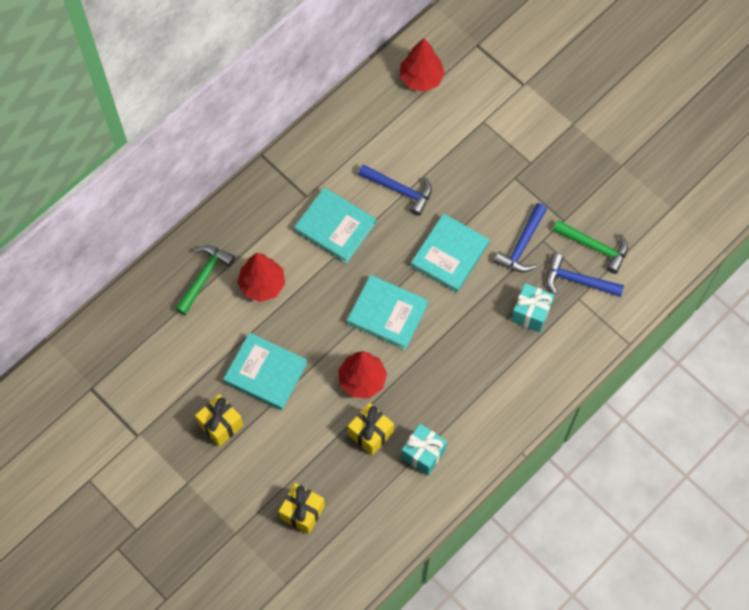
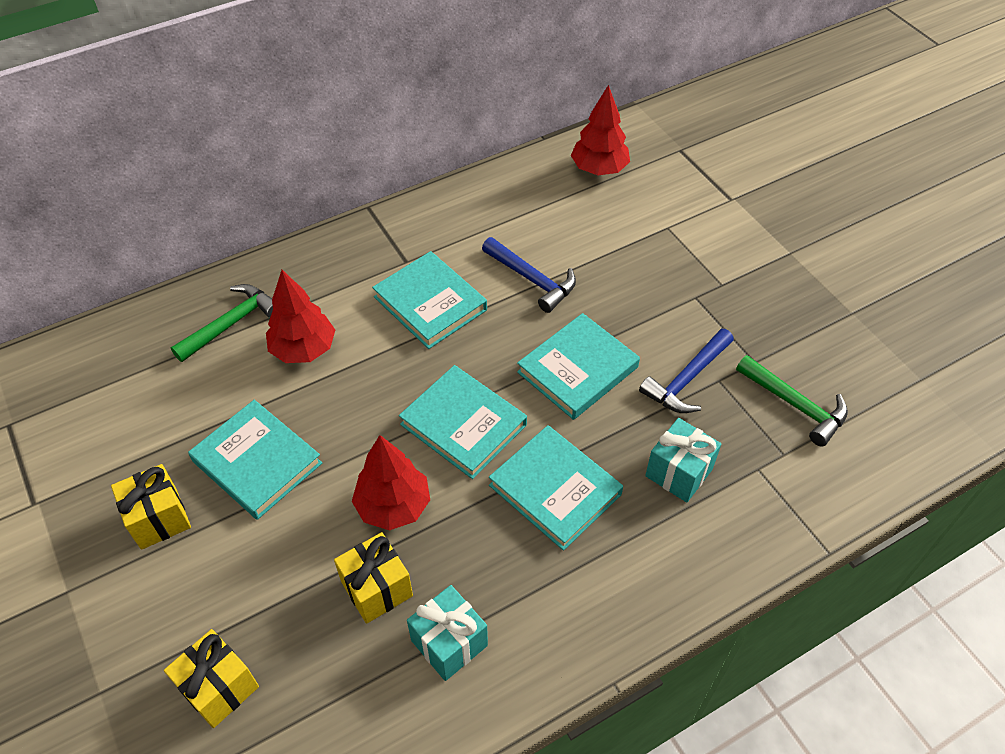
camera: 15 degrees right, 15 degrees down
(458, 344) = (555, 490): none -> turquoise book
(578, 281) = (761, 444): blue hammer -> none

